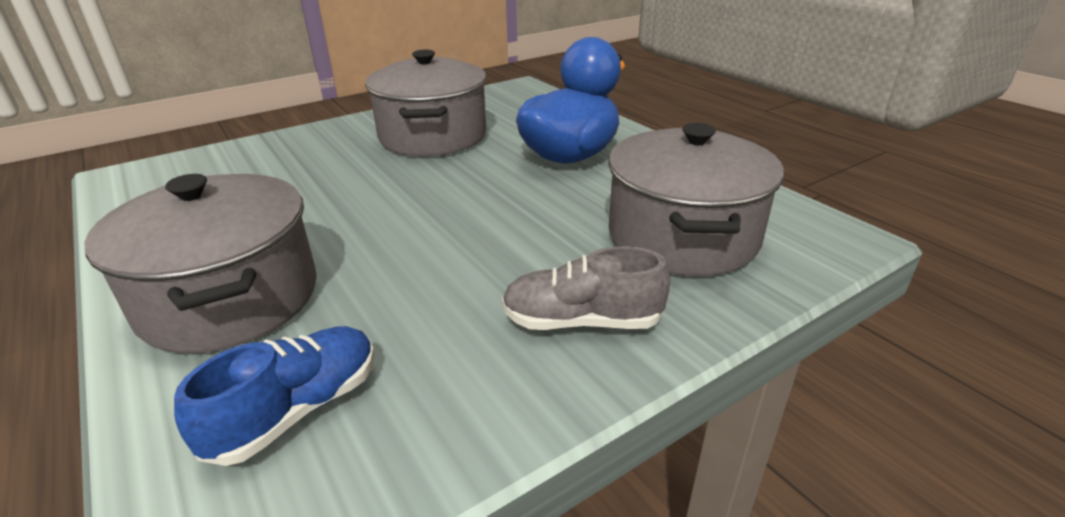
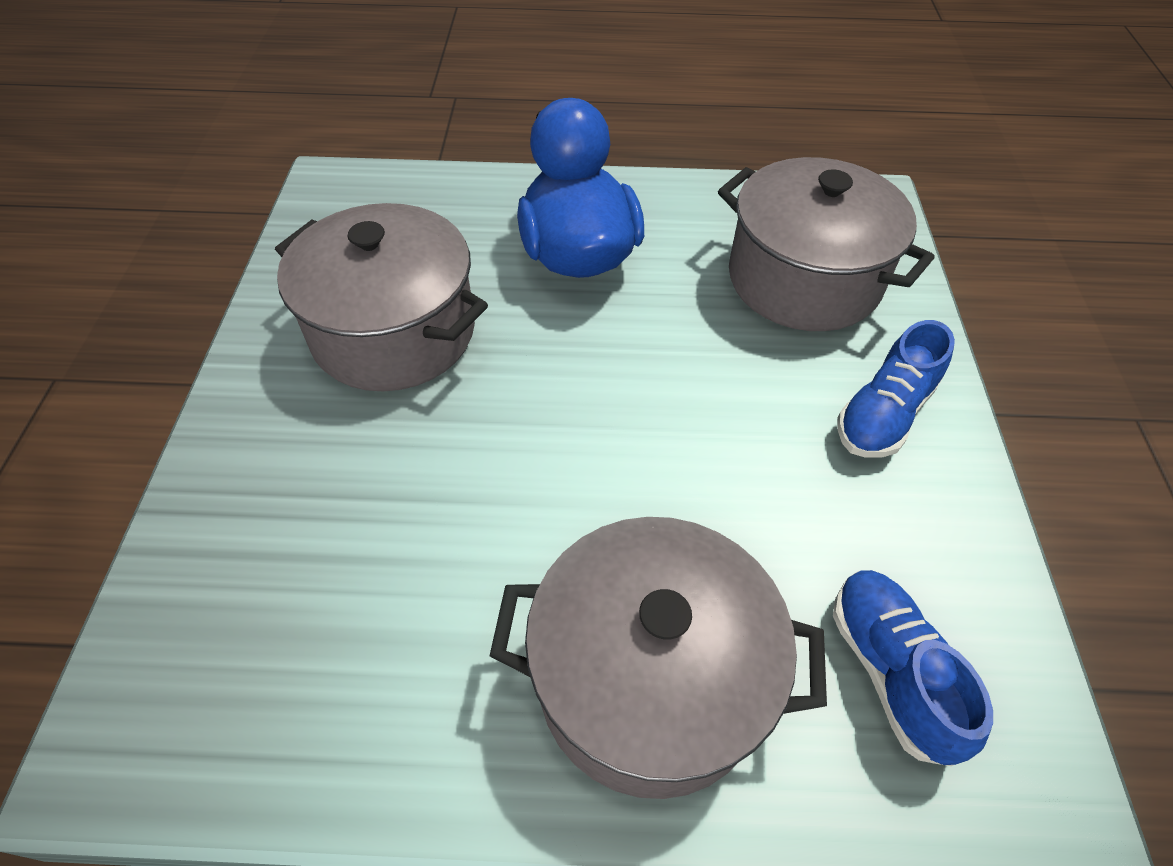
camera: 55 degrees left, 20 degrees up
(582, 321) = (883, 414): grey shoe -> blue shoe

